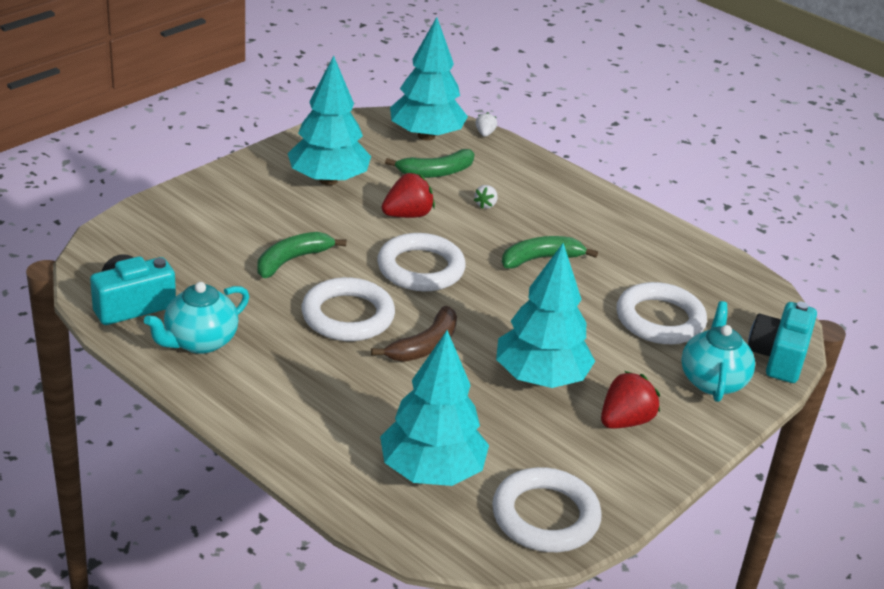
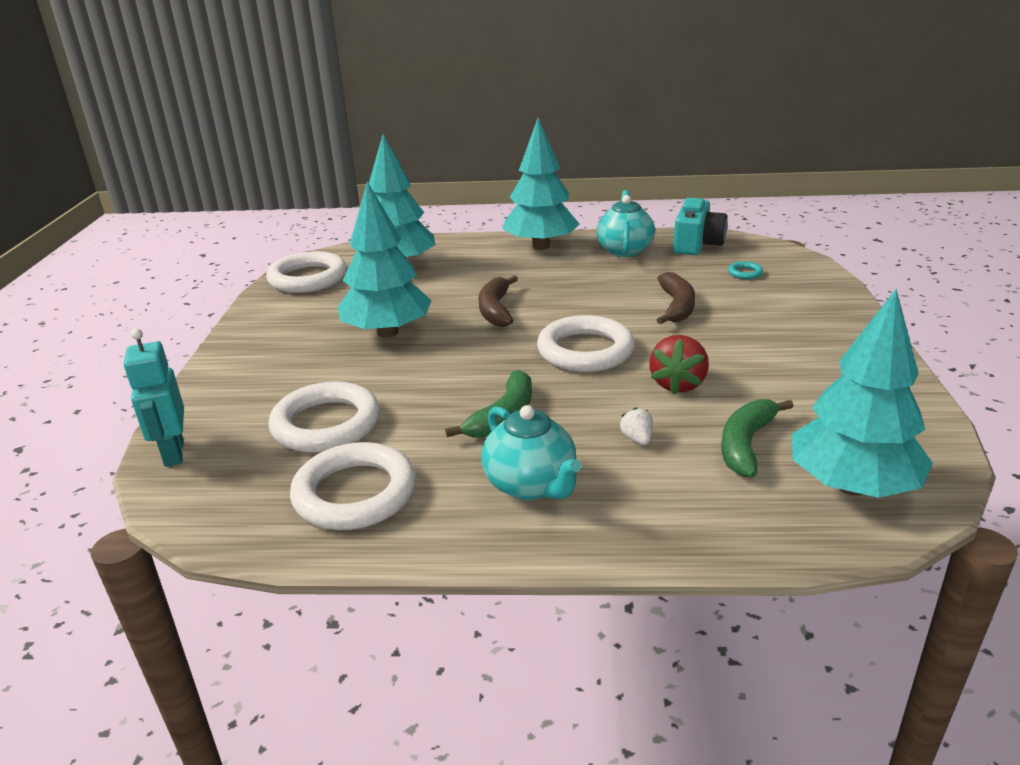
camera: 145 degrees right, 5 degrees down
(177, 253) = (745, 273): none -> turquoise ring
(292, 260) = (676, 307): green banana -> brown banana
(328, 180) = (798, 373): turquoise tree -> turquoise tree (540, 246)
(347, 316) = (574, 299): white ring -> white ring (355, 493)
(485, 133) = (815, 543): white strawberry -> none
(625, 421) = (295, 339): red strawberry -> none
(712, 380) = (236, 399): turquoise teapot -> turquoise teapot (531, 485)
(778, 357) = (173, 453): turquoise camera -> turquoise robot

